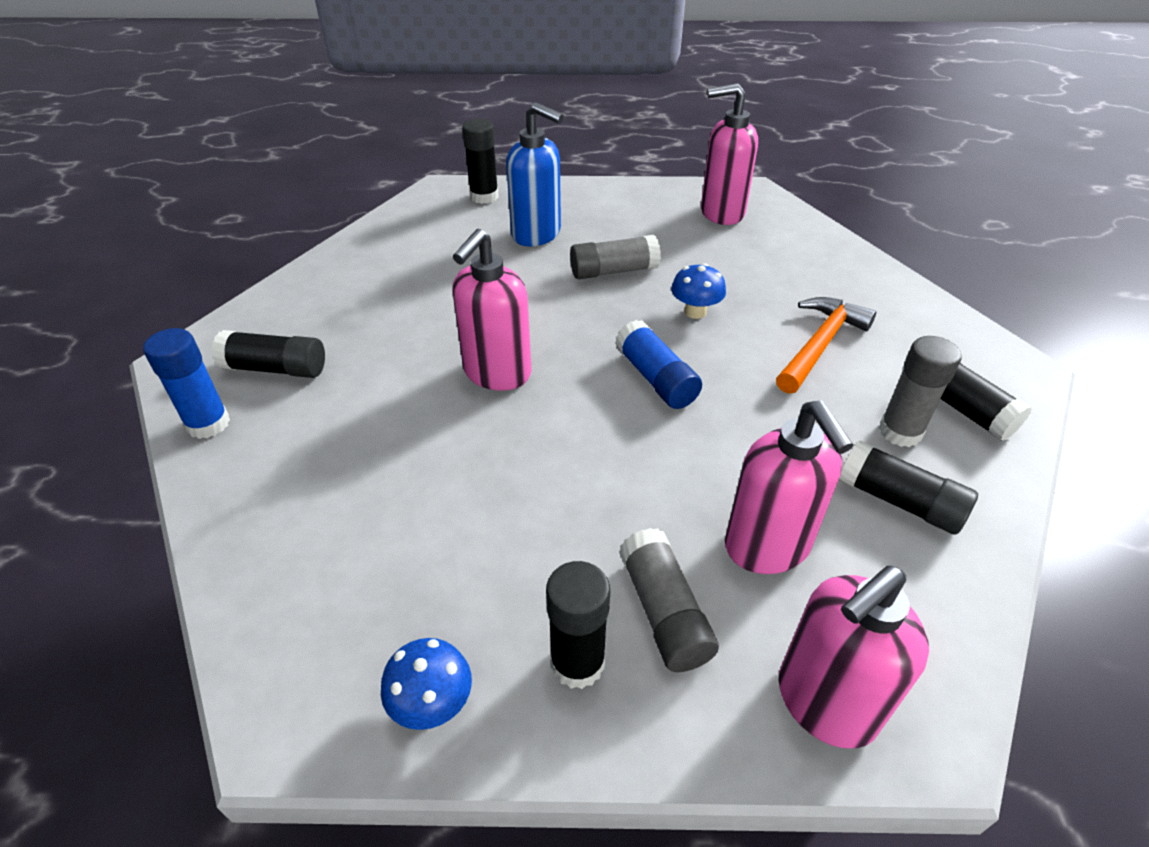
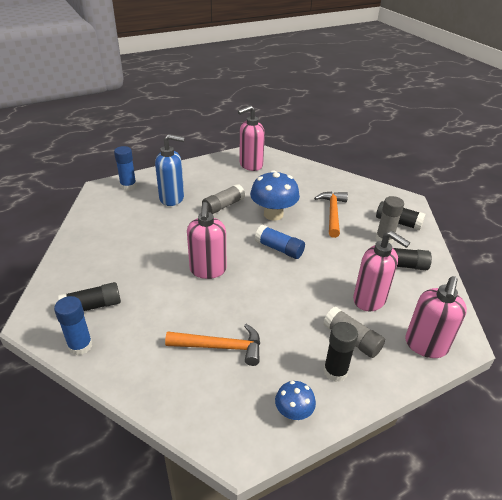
camera: 30 degrees left, 5 degrees down
(407, 517) = (220, 347): none -> orange hammer
(484, 196) = (128, 186): black glue stick -> blue glue stick
(695, 312) = (273, 214): blue mushroom -> blue mushroom, size x1.86

